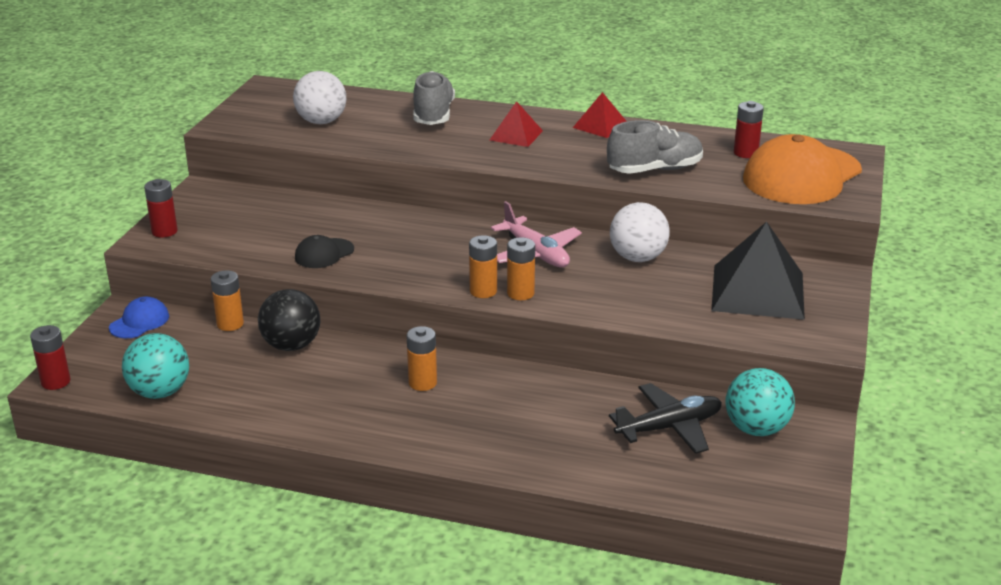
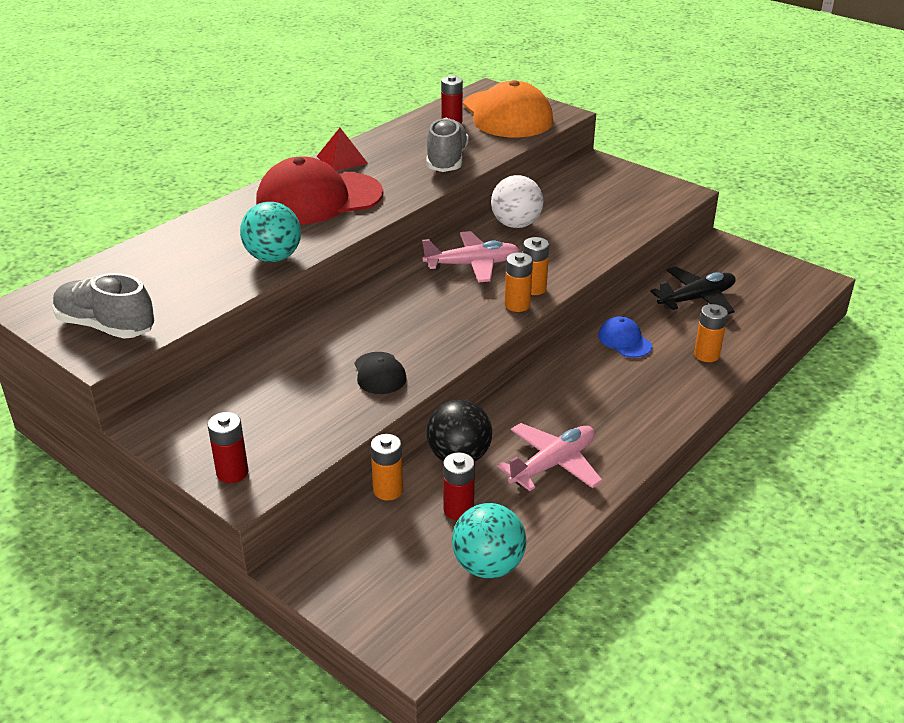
camera: 65 degrees left, 5 degrees up
(56, 382) = (415, 650): red battery -> red battery (458, 510)
(139, 322) = (332, 559): blue cap -> blue cap (624, 340)
(308, 395) = (553, 464): none -> pink plane
(321, 122) = (167, 289): white ball -> none
(422, 383) = (572, 394): orange battery -> orange battery (706, 355)
(433, 115) = (227, 226): grey shoe -> grey shoe (106, 326)
(516, 135) = (318, 199): red pyramid -> red cap
(669, 427) = (696, 299): black plane -> black plane turned 60 degrees clockwise
(756, 429) = (715, 267): turquoise ball -> turquoise ball (273, 257)
(757, 291) = (600, 195): black pyramid -> none

